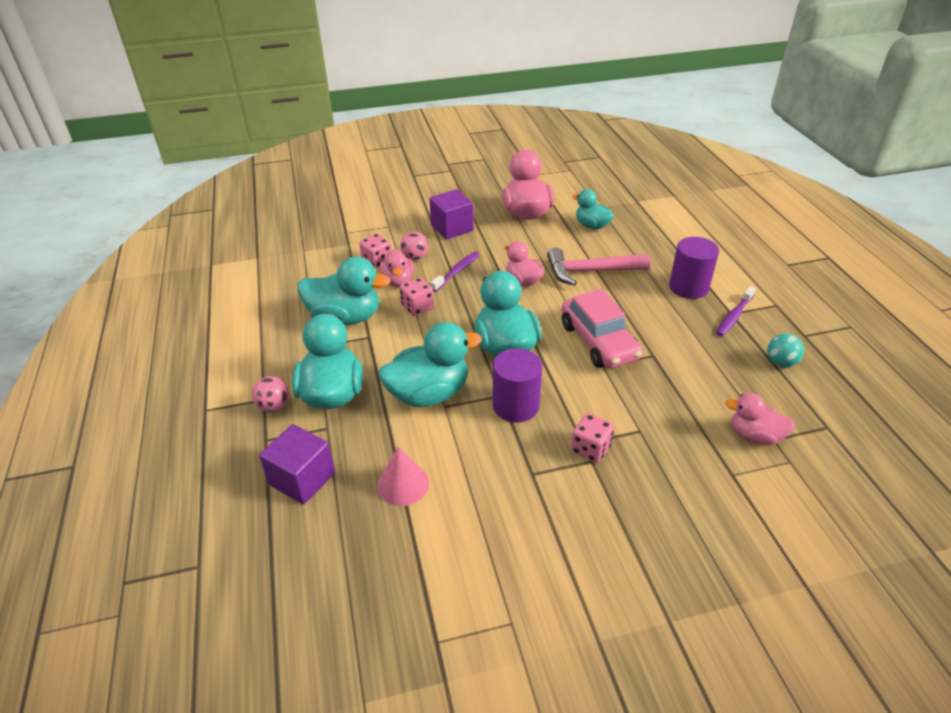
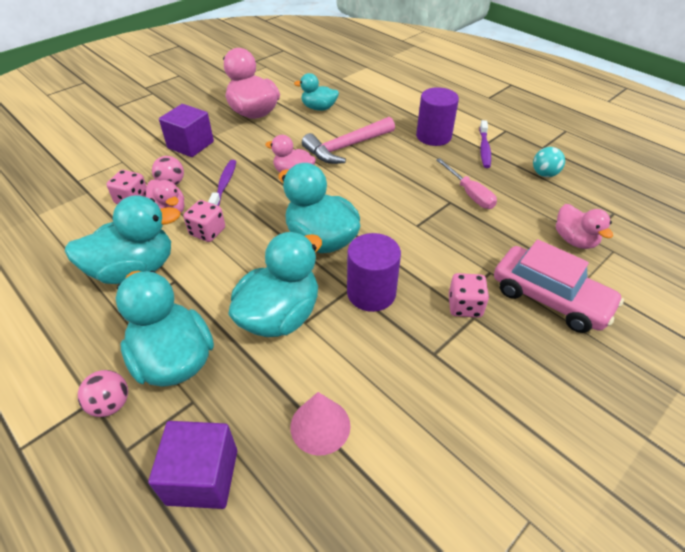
camera: 30 degrees left, 5 degrees up
(598, 341) = (398, 206): pink car -> pink car (550, 298)
(679, 354) = (469, 194): none -> pink screwdriver
(754, 436) = (574, 240): pink duck -> pink duck turned 105 degrees counterclockwise

